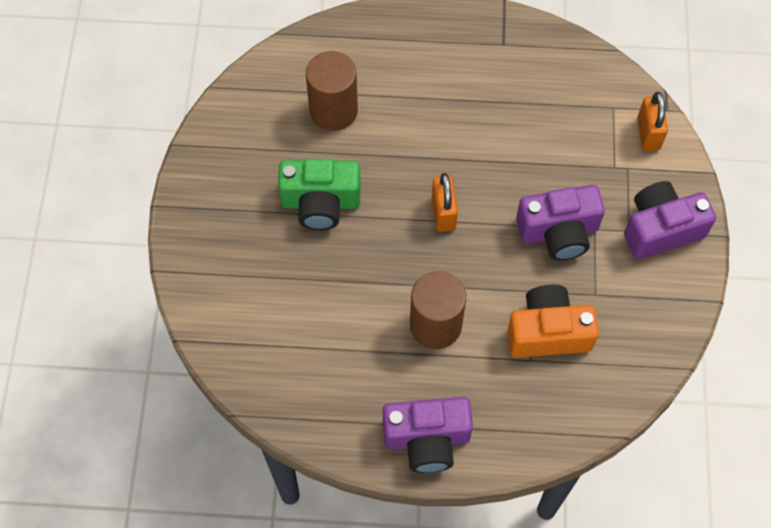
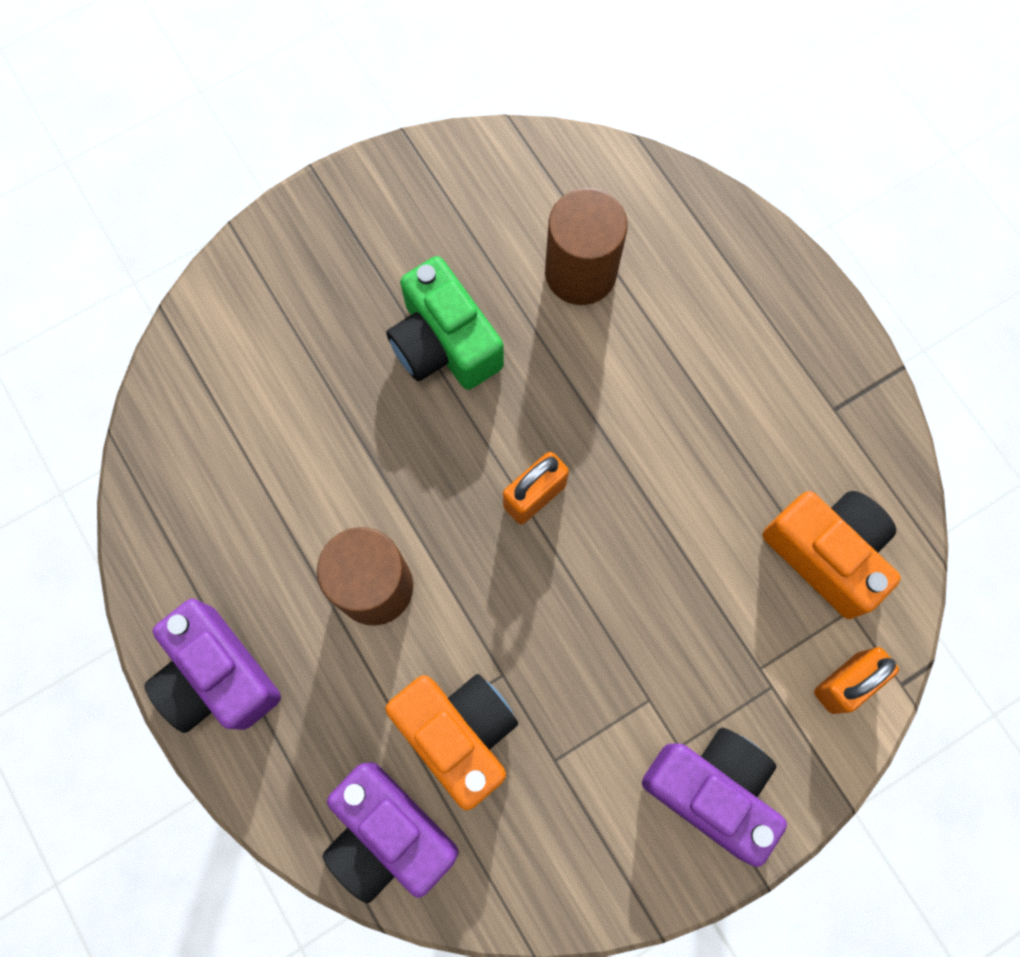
camera: 55 degrees right, 10 degrees up
(558, 232) = (610, 656): purple camera -> purple camera (388, 834)
(576, 98) = (827, 553): none -> orange camera

